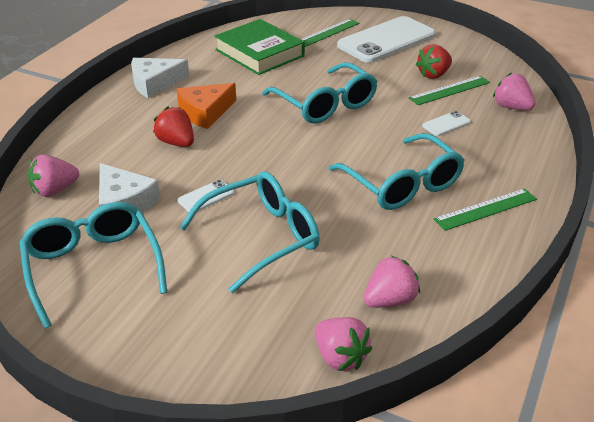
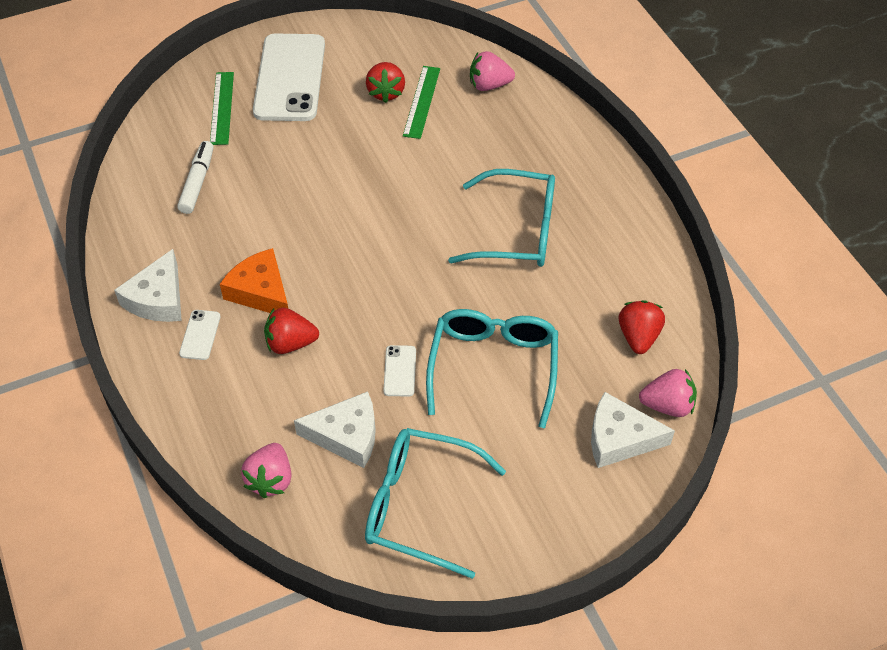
camera: 50 degrees left, 15 degrees up
(205, 112) = (261, 291): orange cheese -> orange cheese turned 135 degrees clockwise
(259, 53) = (197, 182): green book -> white marker
(270, 344) = (619, 438): none -> white cheese
(325, 104) = (347, 197): turquoise glasses -> none
(390, 300) = (638, 337): pink strawberry -> red strawberry
(446, 124) = (467, 143): white phone -> white phone (200, 335)
(485, 209) = (596, 206): green ruler -> none

